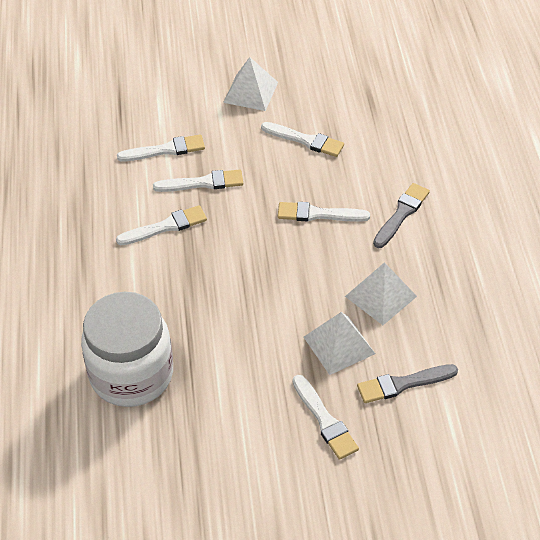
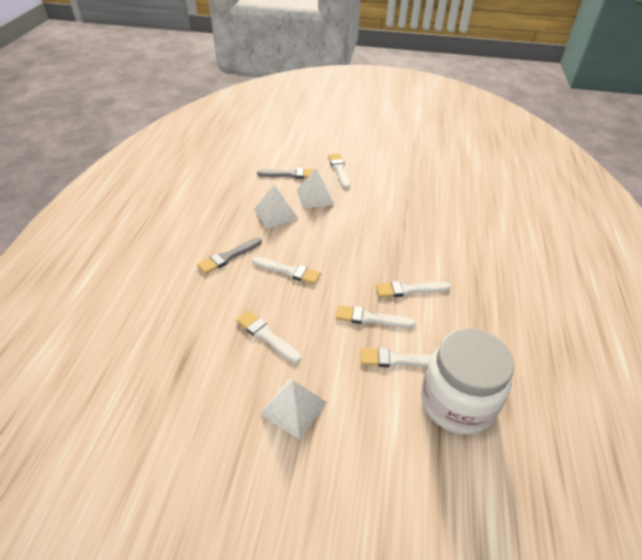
camera: 165 degrees left, 5 degrees down
(131, 374) = (443, 209): white jar -> white jar (457, 402)

